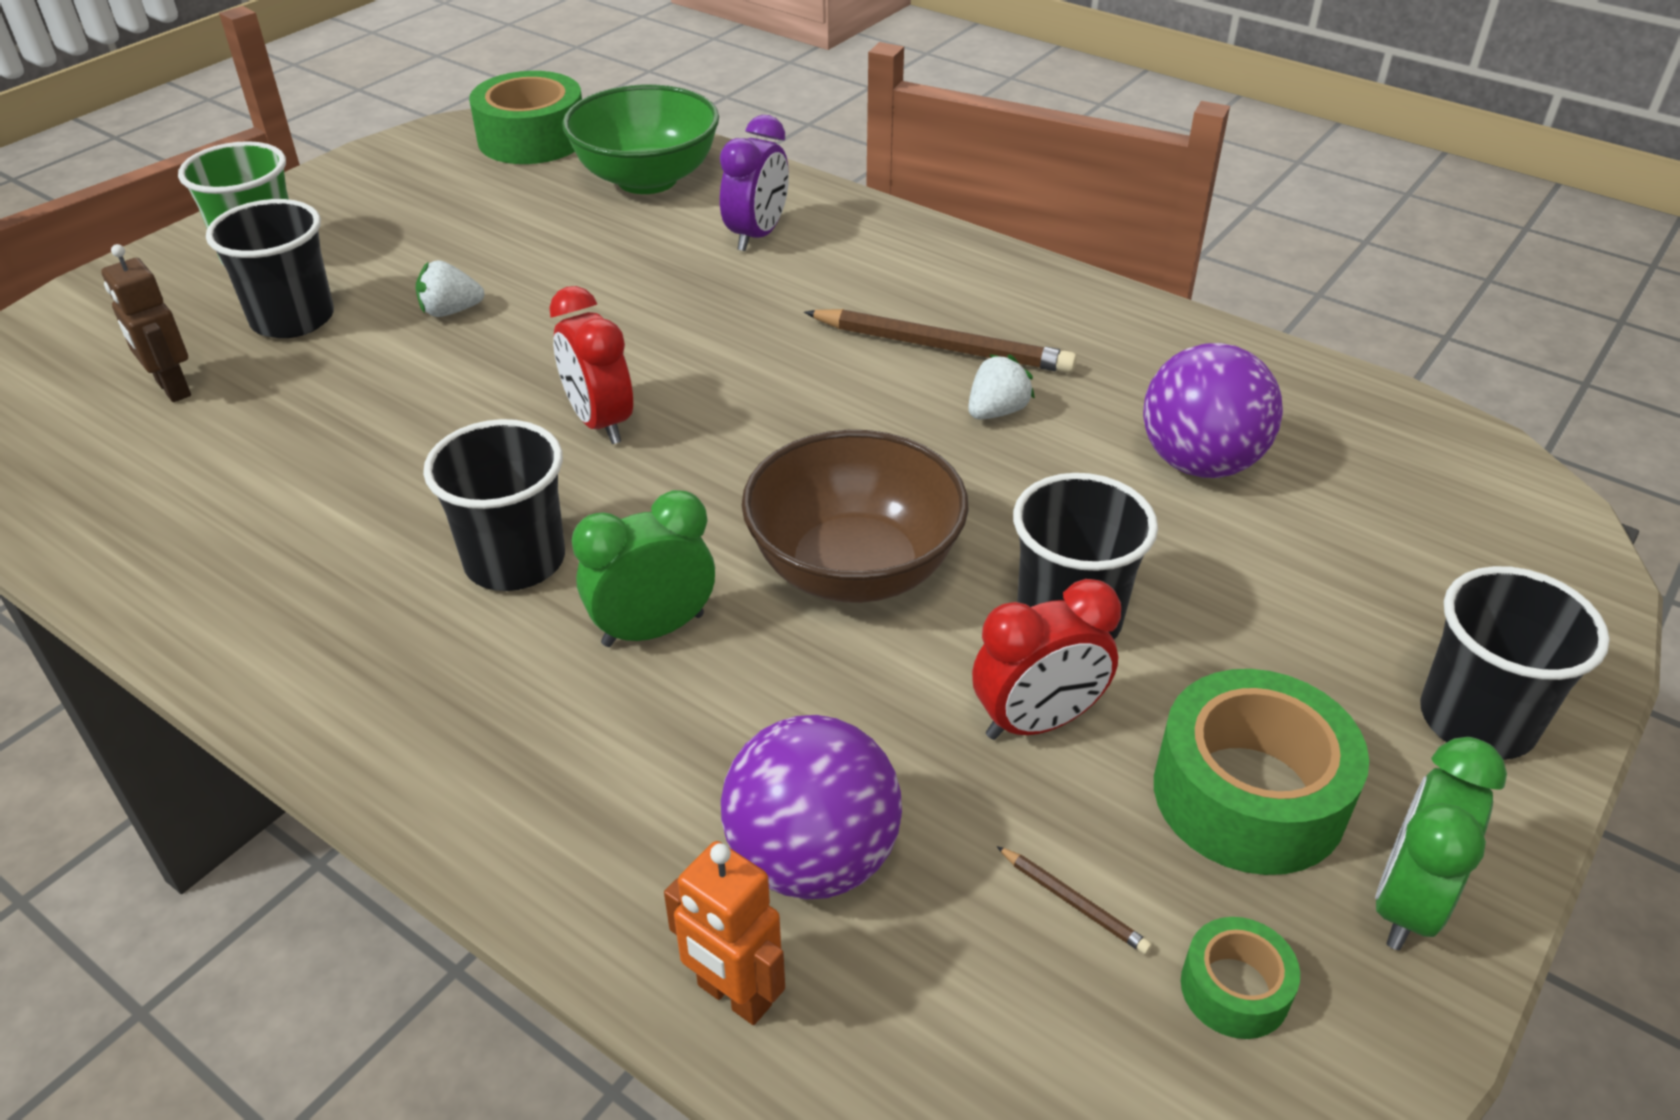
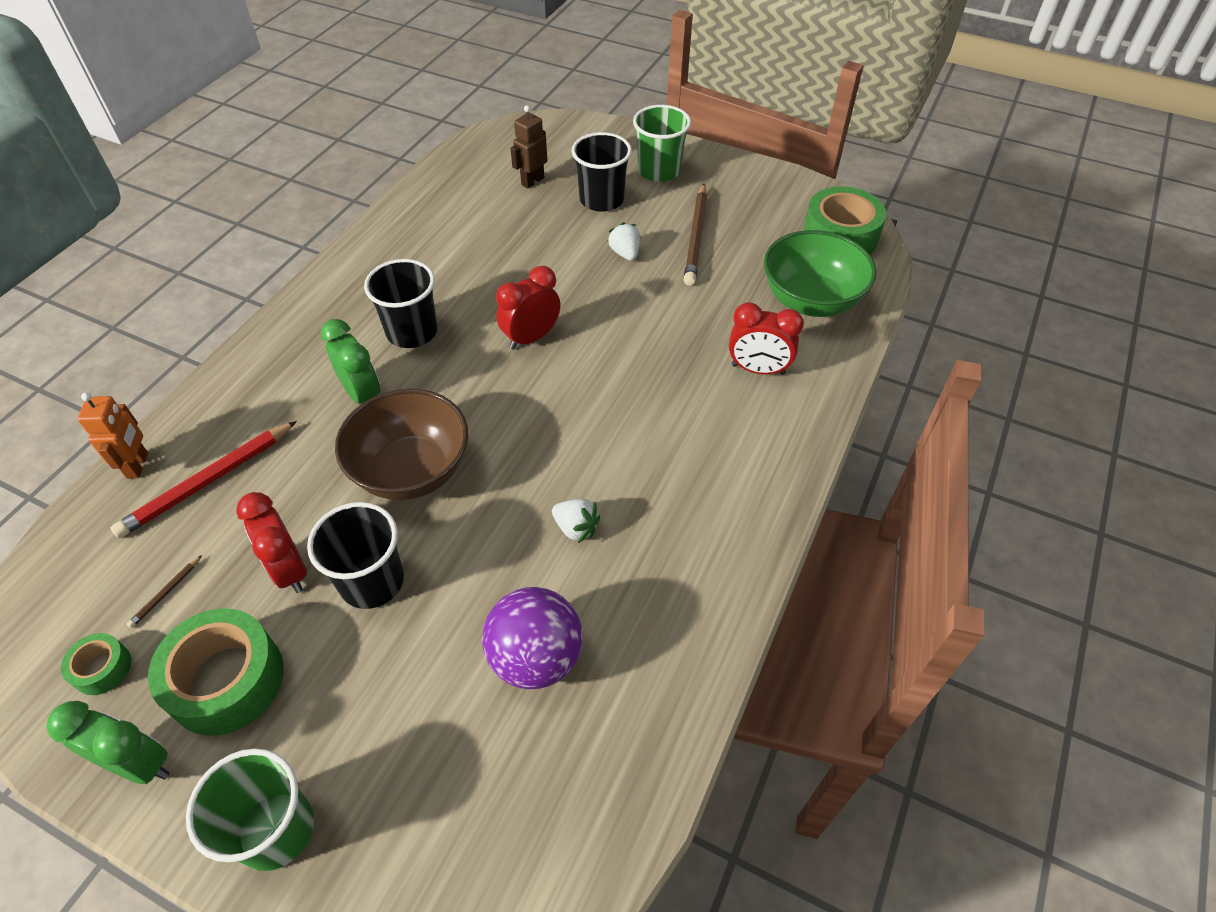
camera: 80 degrees right, 10 degrees up
(733, 996) = (138, 465): orange robot -> orange robot turned 150 degrees clockwise
(757, 236) = (758, 369): purple clock -> red clock
(812, 859) = (208, 482): purple ball -> red pencil
(943, 347) = (646, 490): brown pencil -> brown pencil (696, 237)
(1477, 720) = (276, 829): black cup -> green cup

